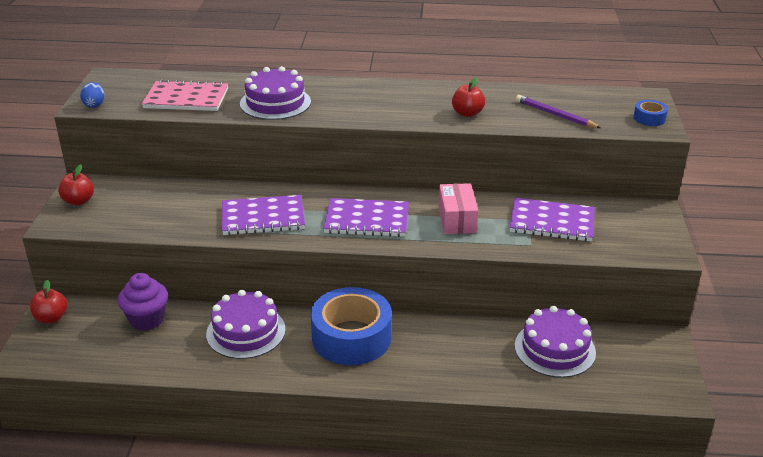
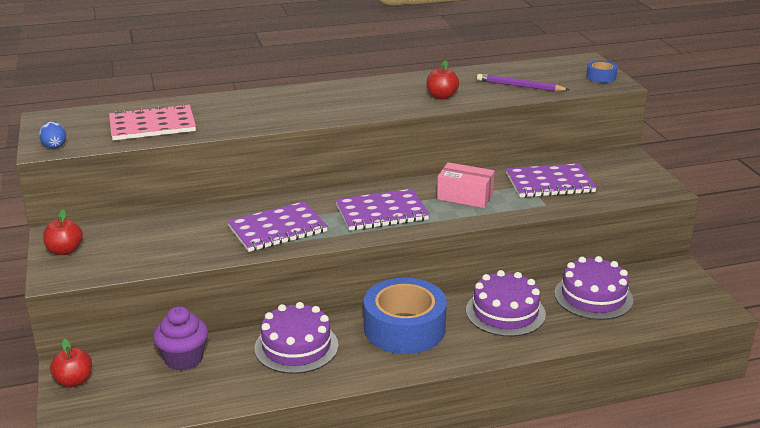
camera: 20 degrees left, 5 degrees down
(275, 103) = (249, 115): purple cake -> purple cake (505, 312)
(457, 219) = (465, 196): pink box -> pink box turned 45 degrees counterclockwise

